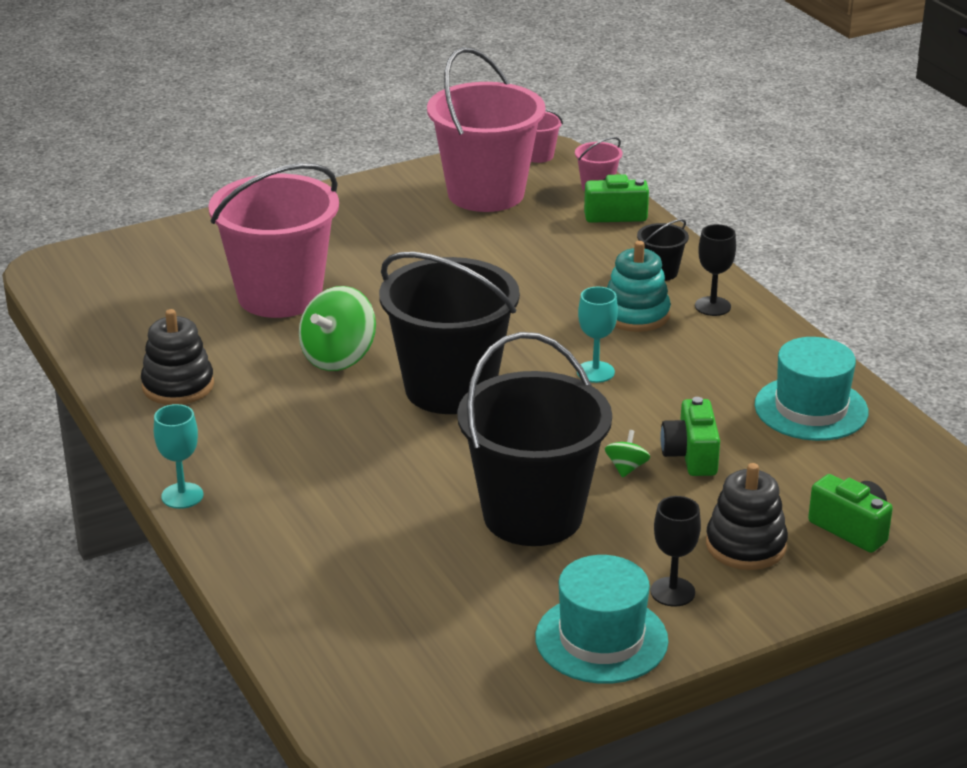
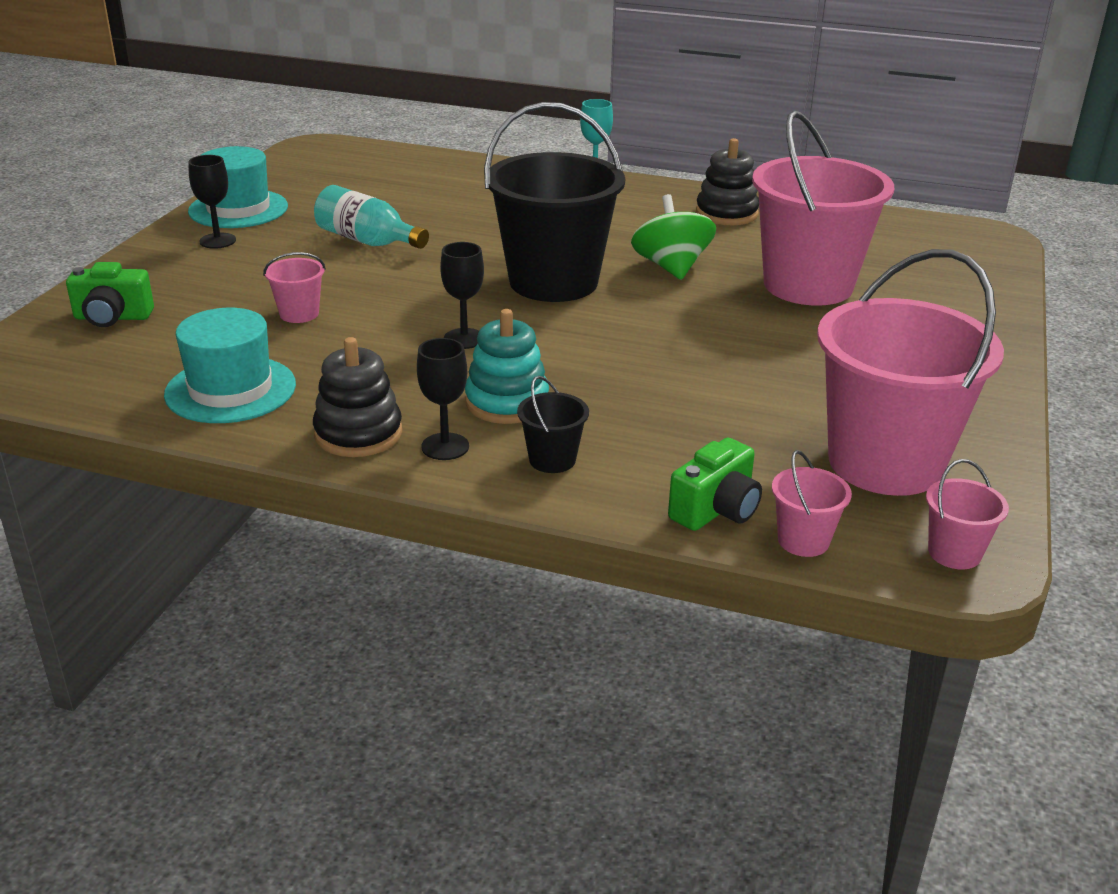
camera: 135 degrees right, 0 degrees up
(532, 515) = (367, 241): black bucket -> turquoise bottle
(595, 372) = (464, 339): turquoise goblet -> black goblet
(626, 468) = (340, 288): green spinning top -> none
(691, 455) = (299, 314): green camera -> pink bucket
(745, 545) = (191, 279): black stacking toy -> black stacking toy (358, 434)

